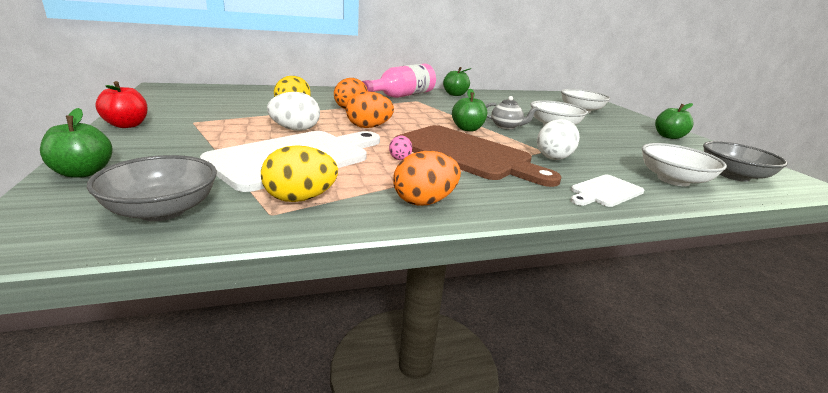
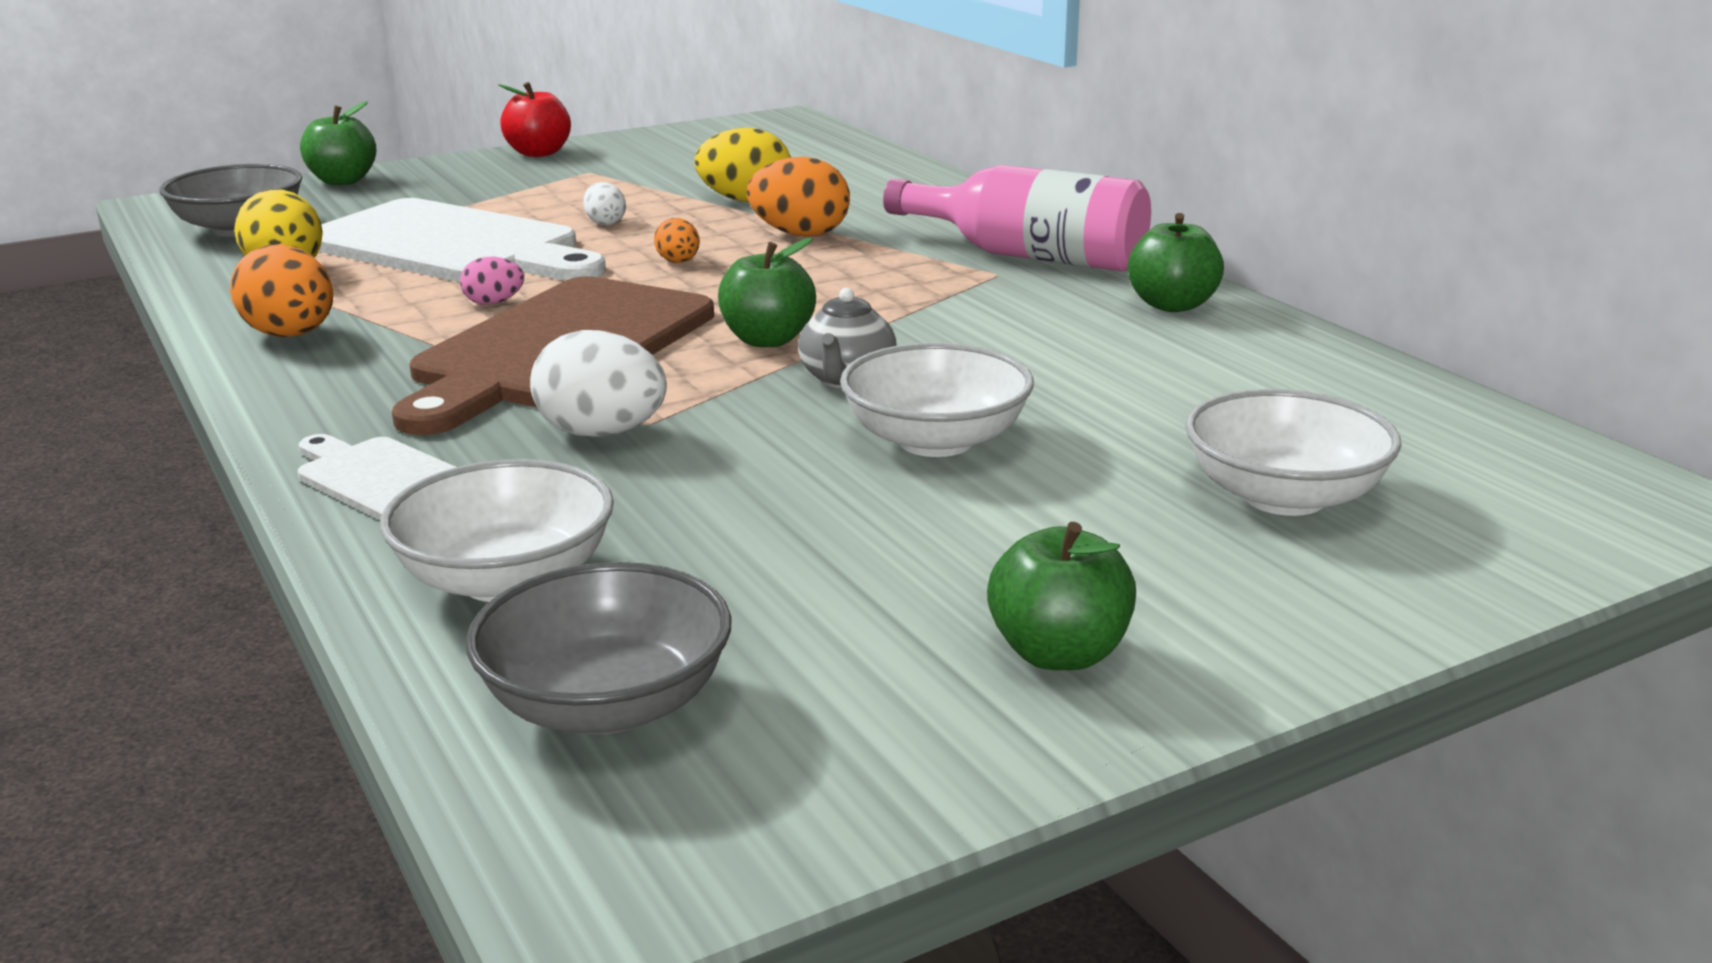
camera: 80 degrees right, 0 degrees up
(295, 129) = (605, 223): white egg -> white egg, size x0.54
(368, 127) = (678, 262): orange egg -> orange egg, size x0.54

